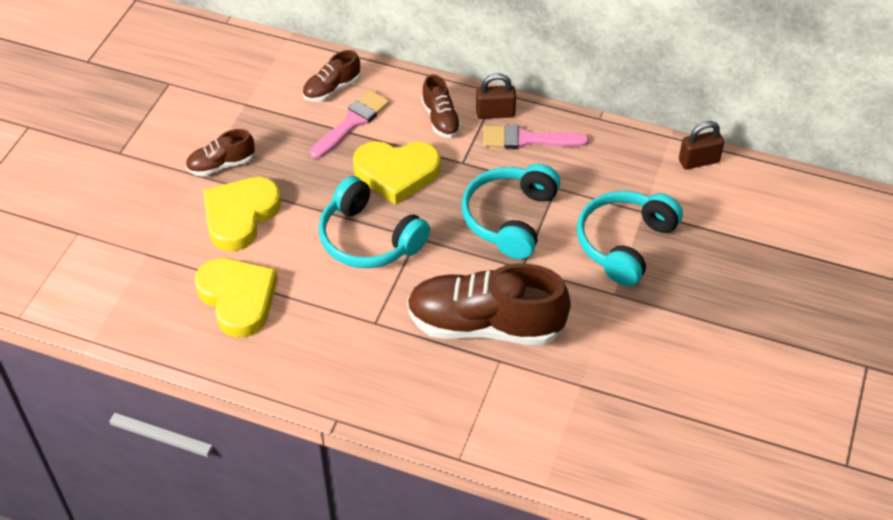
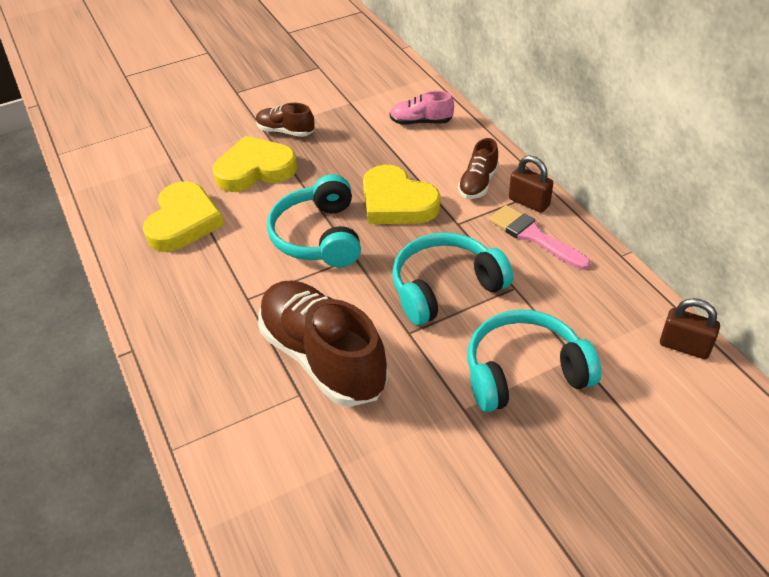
camera: 45 degrees right, 5 degrees down
(332, 89) = (421, 122): brown shoe -> pink shoe
(352, 123) = (407, 151): pink brush -> none

